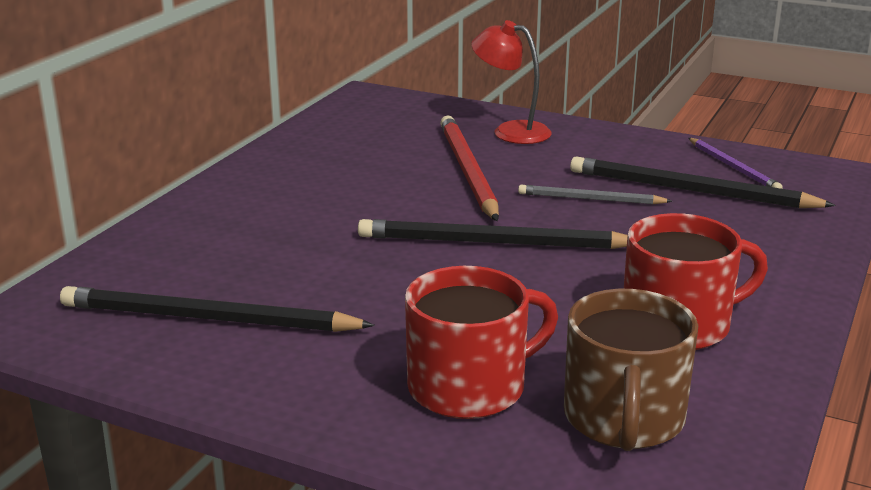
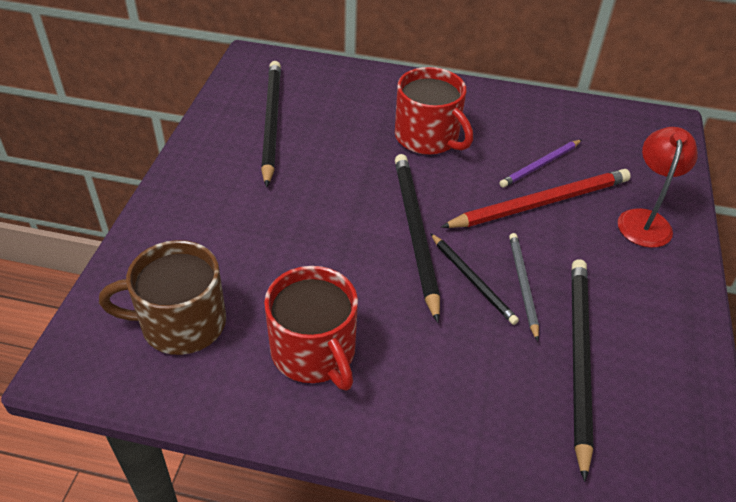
camera: 75 degrees right, 20 degrees up
(469, 387) = (211, 243): red mug -> red mug (428, 137)
(578, 222) = (472, 280): none -> black pencil
(733, 167) = (658, 396): purple pencil -> purple pencil (540, 165)

